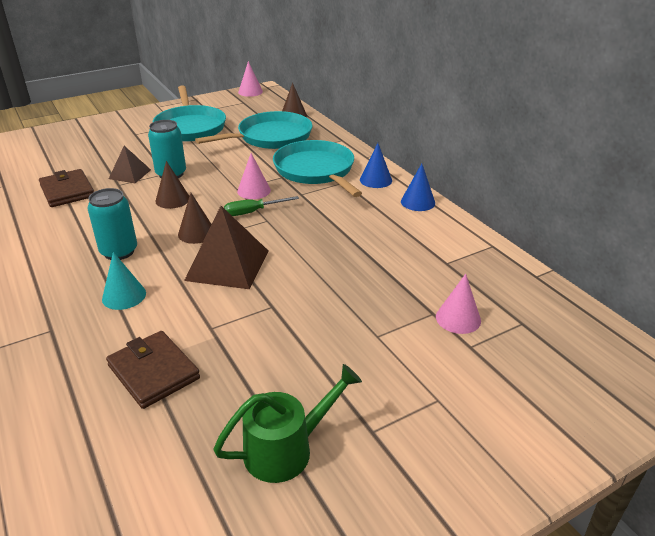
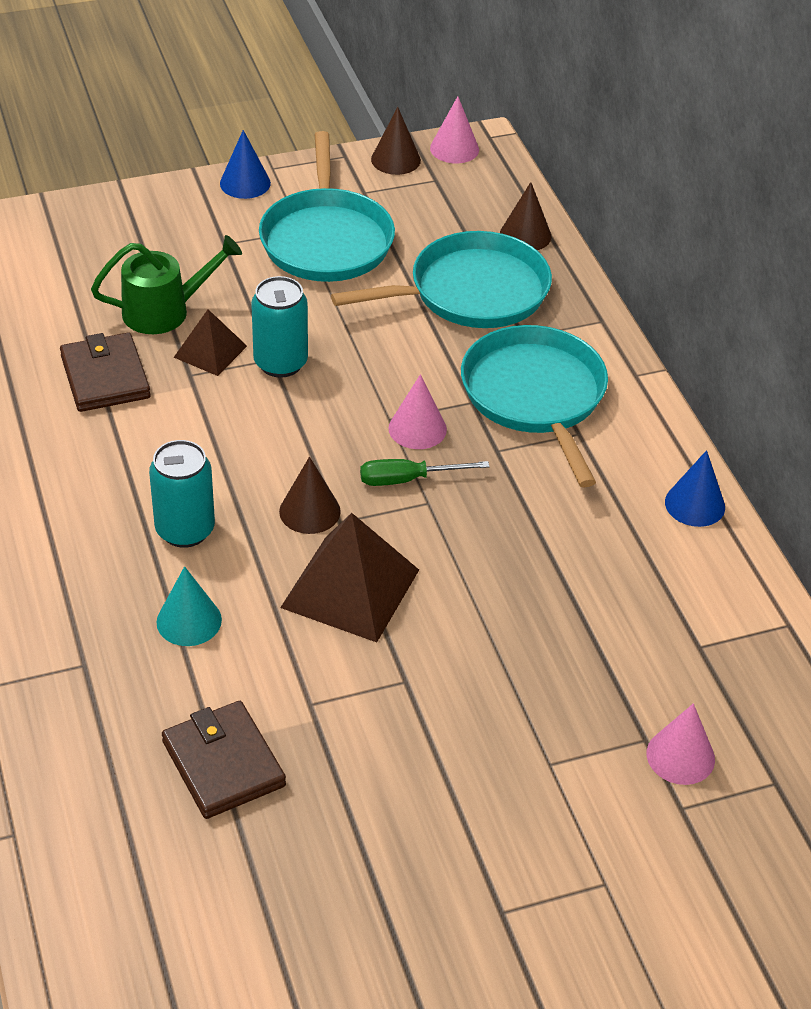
camera: 10 degrees right, 10 degrees up
(172, 199) = (278, 427): brown cone -> brown cone (395, 159)
(286, 449) = (384, 914): green watering can -> green watering can (165, 311)
(375, 180) = (636, 438): blue cone -> blue cone (245, 183)

